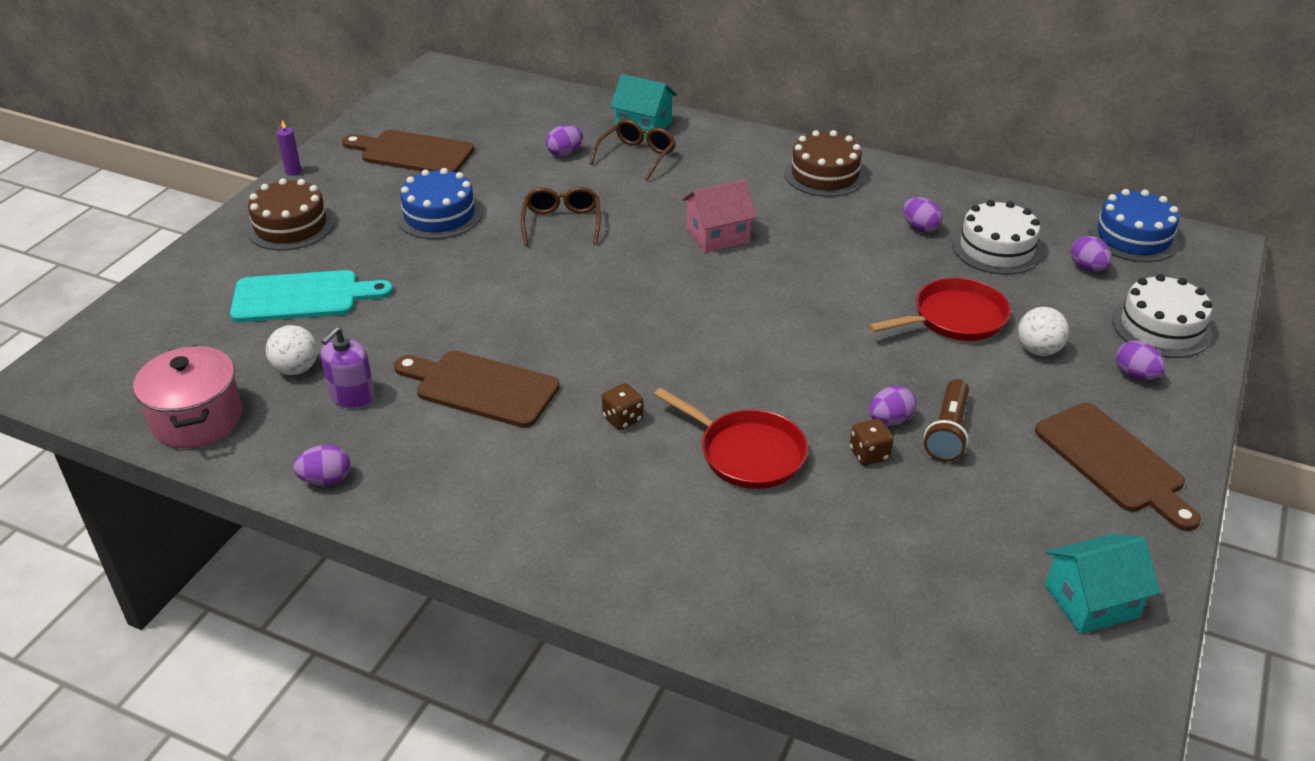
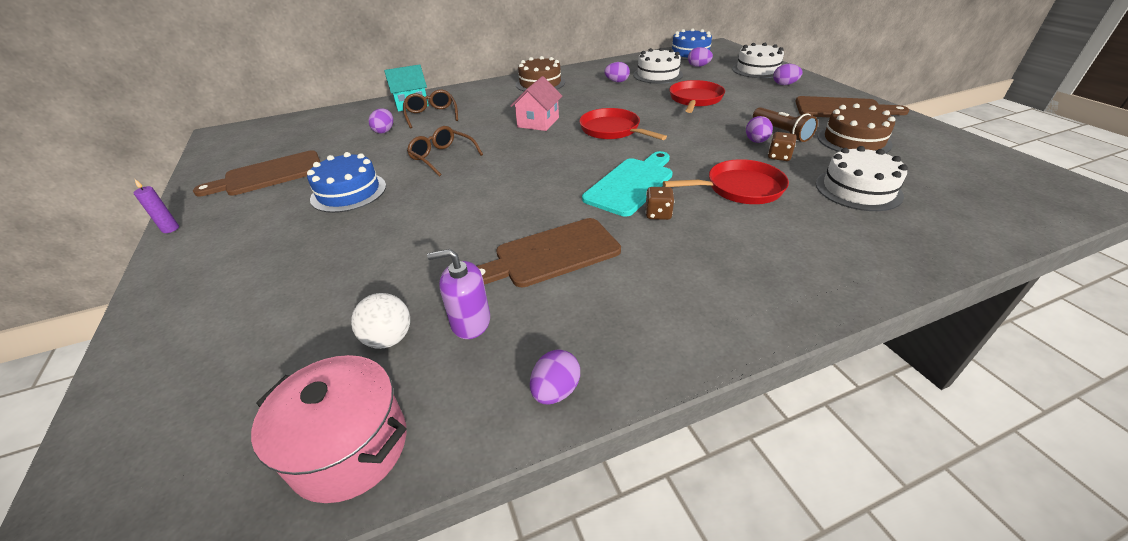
camera: 45 degrees left, 0 degrees up
(290, 225) = (222, 258): brown cake -> brown cake (853, 140)
(302, 297) = (311, 292): turquoise cutting board -> turquoise cutting board (631, 184)
(352, 396) = (470, 322): purple soap dispenser -> purple soap dispenser turned 105 degrees clockwise
(770, 297) = (612, 130): none -> red pan
(859, 546) = (858, 189): none -> white cake
(1038, 350) = (742, 93): white ball -> none
(1091, 601) = (948, 151): turquoise house -> none

